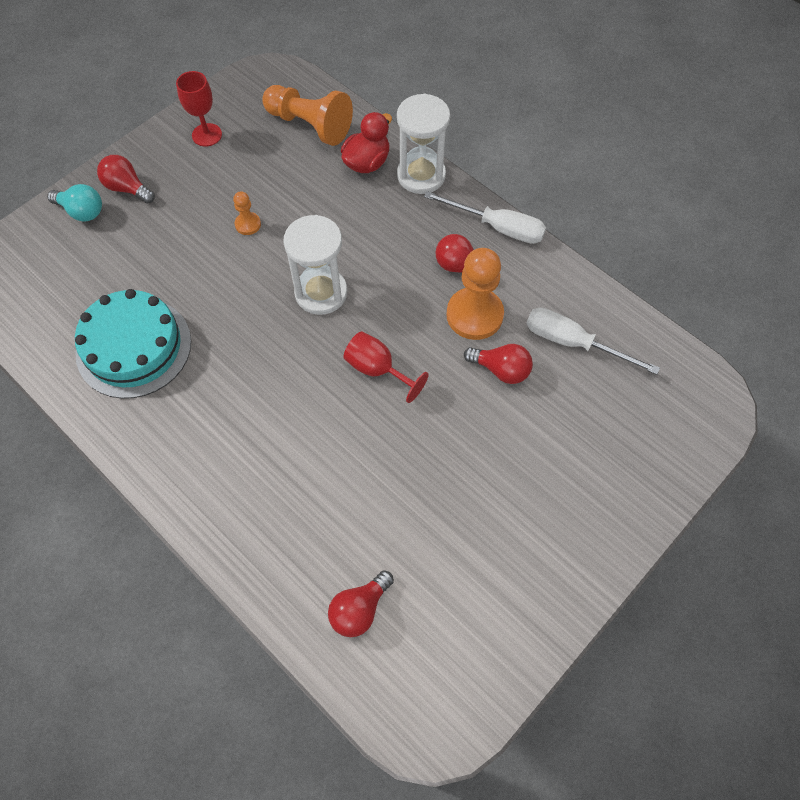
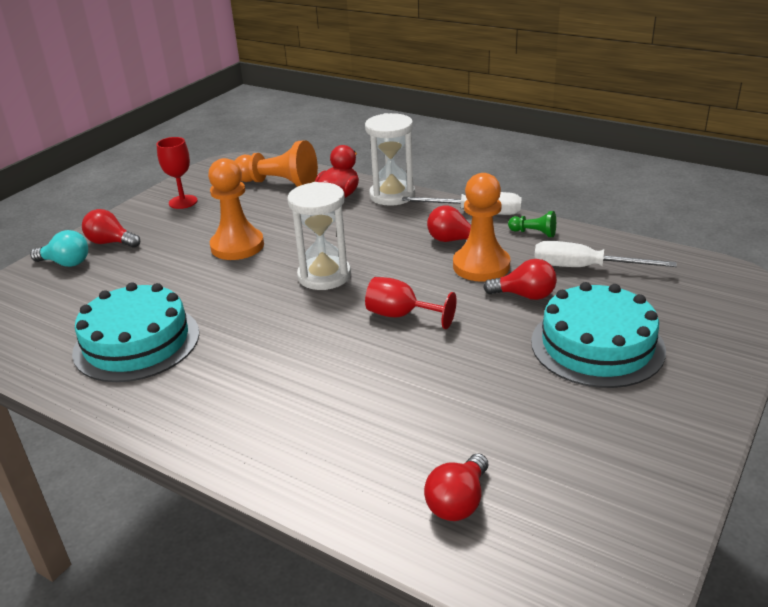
camera: 10 degrees left, 30 degrees down
(248, 224) = (237, 246): orange pawn -> orange pawn, size x2.07
(541, 456) = (597, 345): none -> turquoise cake
(544, 275) = (534, 233): none -> green pawn

